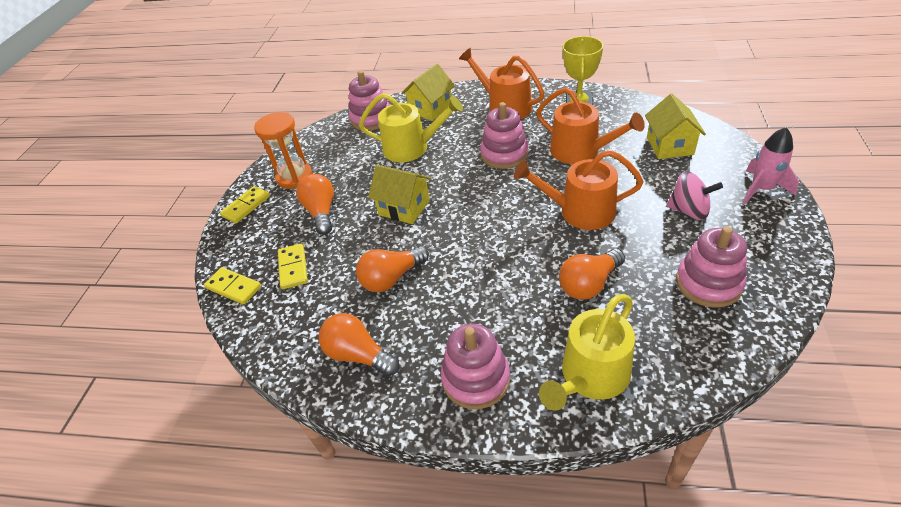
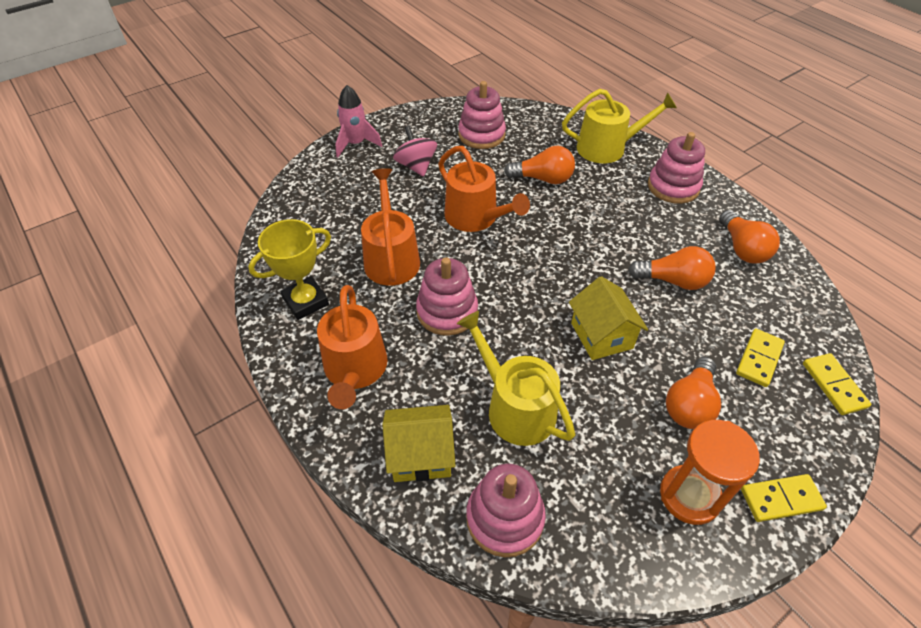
camera: 140 degrees left, 5 degrees up
(669, 146) = (333, 207): yellow house -> none

